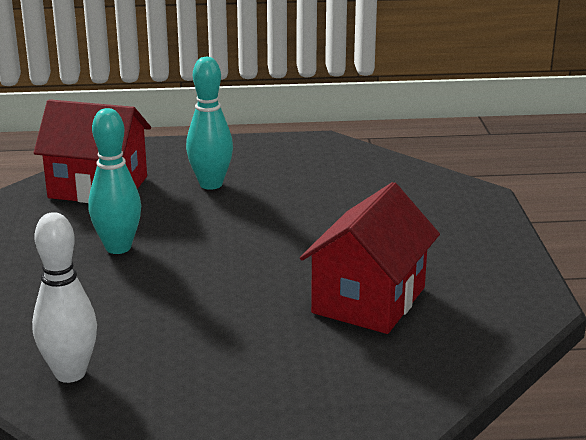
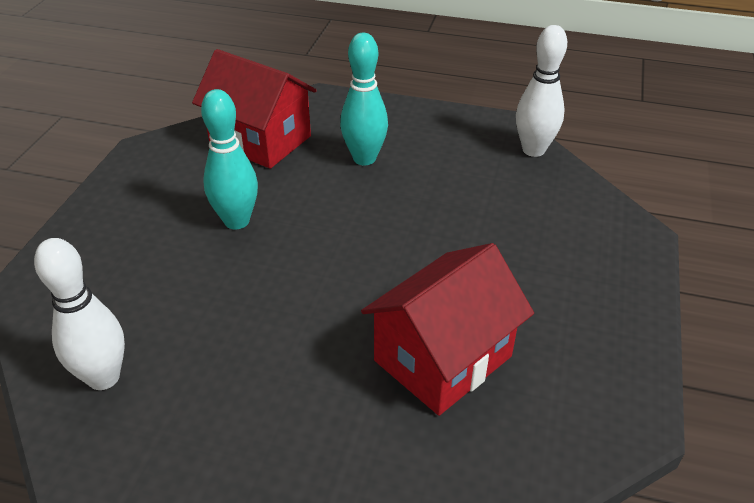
camera: 20 degrees right, 15 degrees up
(362, 154) = (533, 150): none -> white bowling pin

